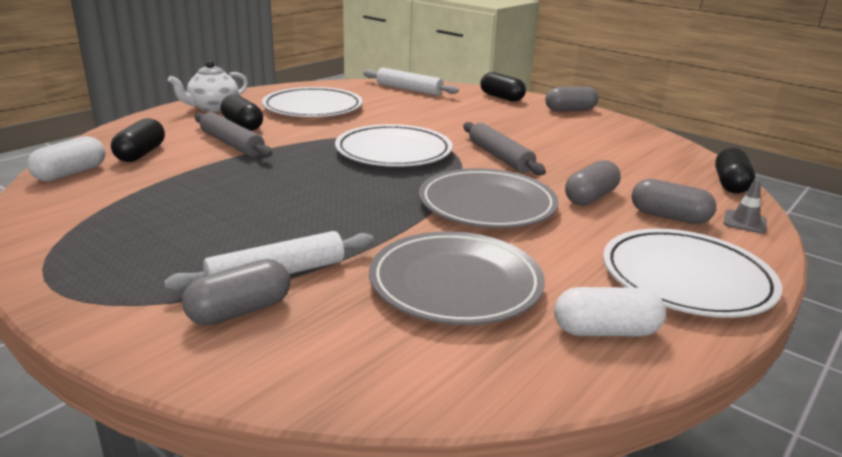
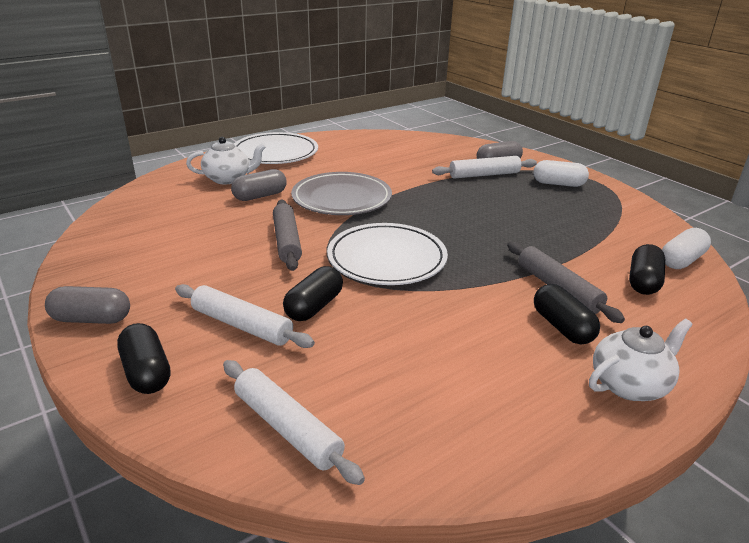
camera: 165 degrees left, 5 degrees up
(313, 108) = (473, 367): white plate -> none
(455, 284) = (393, 162): grey plate -> none
(472, 113) = (242, 325): none -> white rolling pin
(605, 331) = (341, 143): white capsule -> white capsule (558, 184)
(669, 217) = (228, 179): grey capsule -> white teapot
(730, 184) = (133, 195): black capsule -> black capsule (314, 306)
(744, 222) = (185, 171): grey traffic cone -> none

